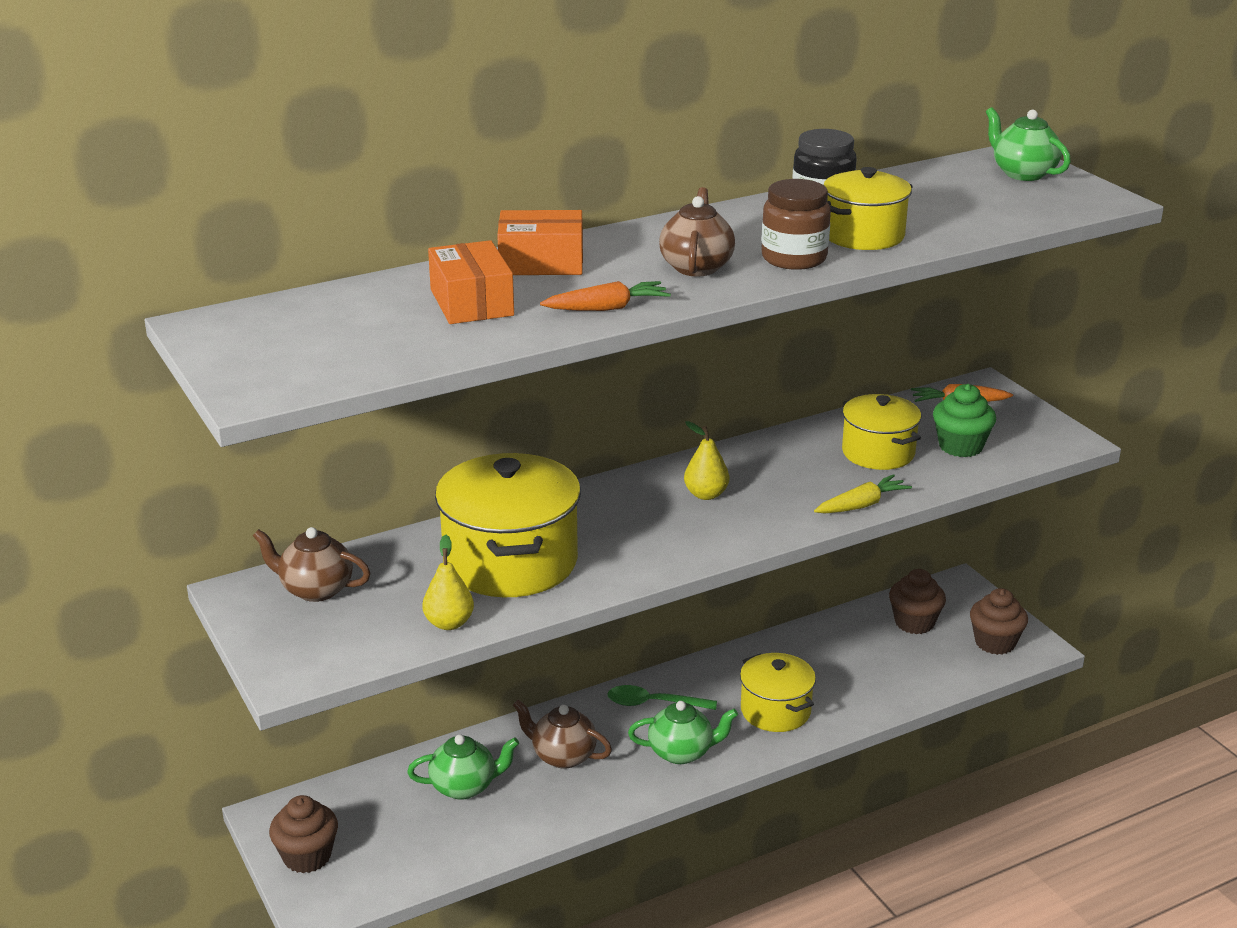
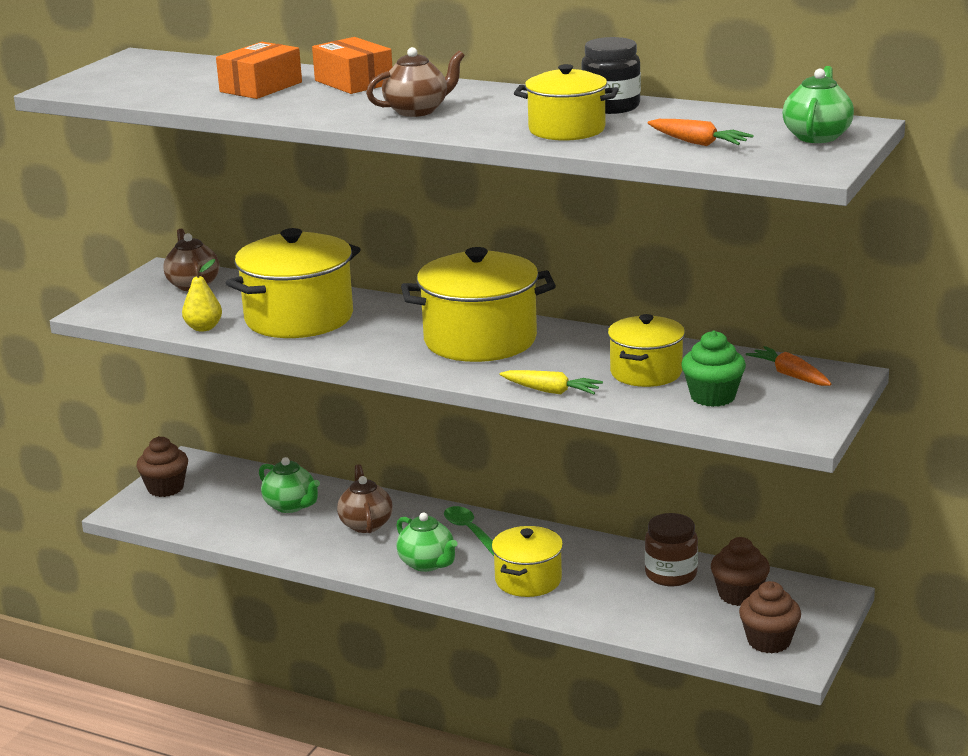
camera: 55 degrees right, 5 degrees down
(607, 308) = (306, 111): orange carrot -> orange carrot (698, 143)
(706, 494) = (480, 340): yellow pear -> yellow pot
(794, 258) = (482, 126): brown jar -> brown jar (671, 574)

